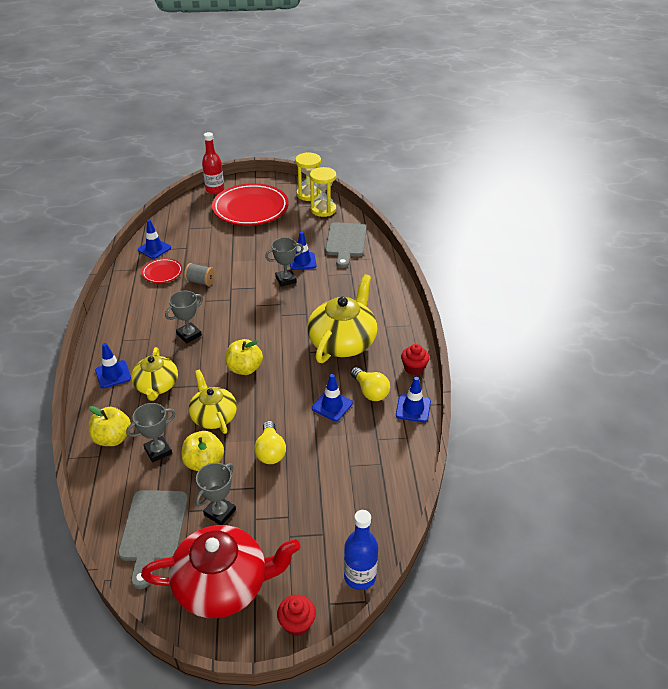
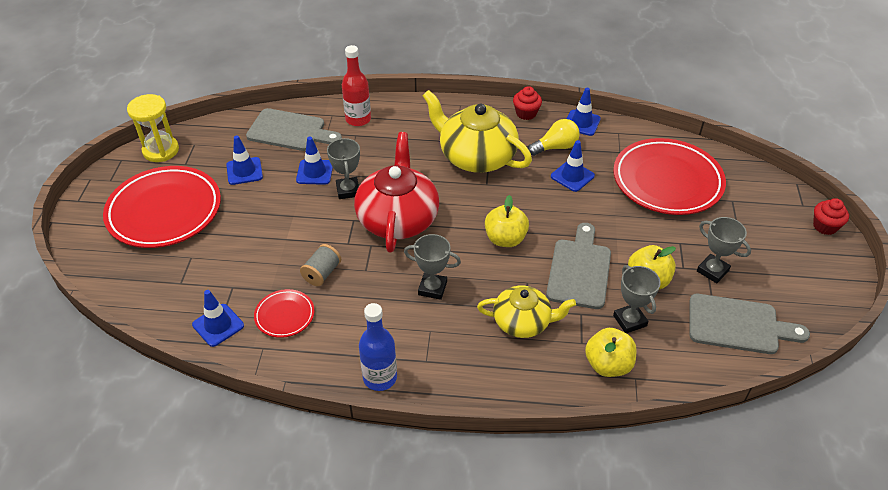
camera: 80 degrees left, 5 degrees up
(113, 374) = (494, 369): blue traffic cone -> blue traffic cone (244, 171)
(189, 335) = (432, 288): grey trophy -> grey trophy turned 45 degrees counterclockwise
(213, 416) = (579, 270): yellow teapot -> grey cutting board
(215, 190) = (87, 248): red bottle -> red bottle (358, 119)
(223, 584) = (794, 272): red teapot -> red teapot (398, 218)
(270, 451) = (633, 227): yellow light bulb -> none
(323, 210) = (207, 141): yellow hourglass -> none
(341, 477) = (667, 181): none -> red plate
(360, 576) = (774, 183): blue bottle -> blue bottle (380, 378)

